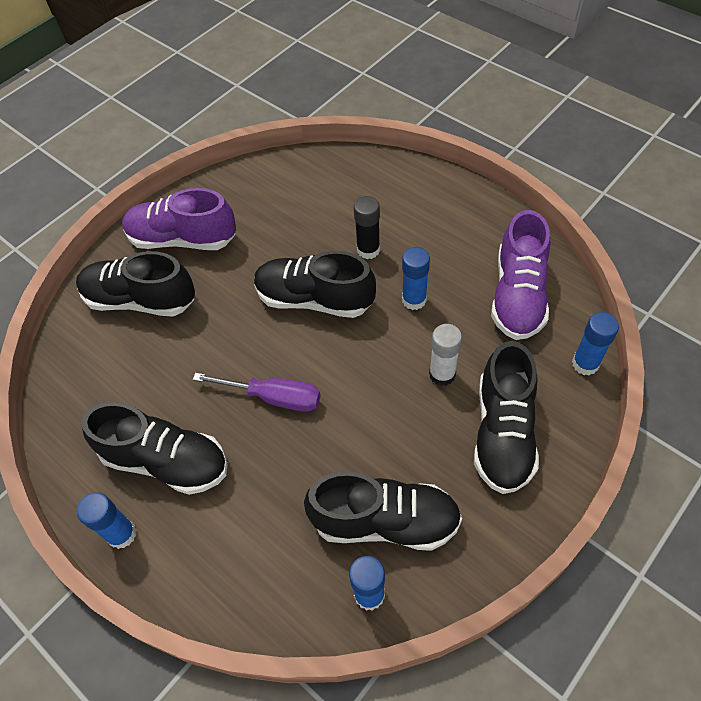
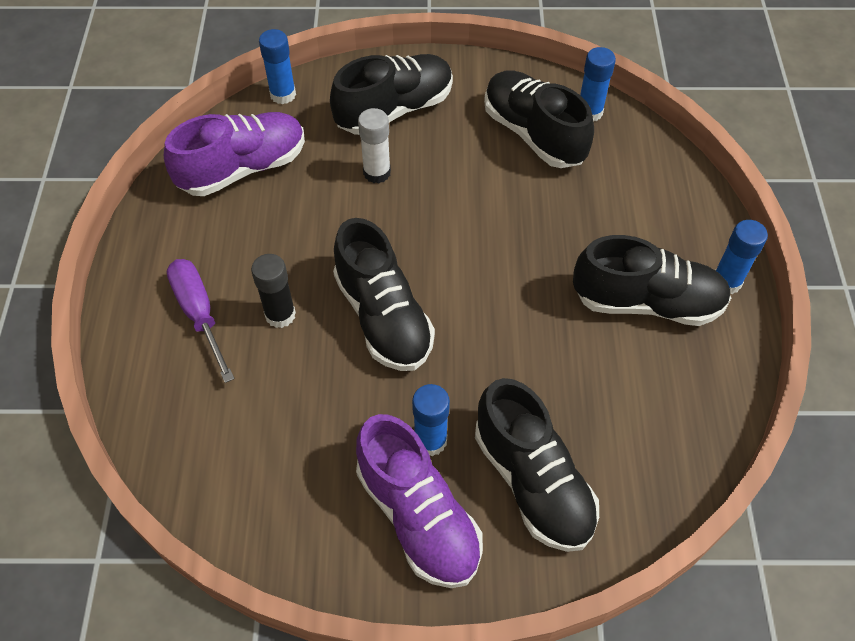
camera: 135 degrees left, 0 degrees up
(166, 461) = (647, 302): black shoe -> black shoe turned 120 degrees clockwise
(273, 397) = (514, 271): purple screwdriver -> purple screwdriver (199, 314)
(414, 300) = (313, 238): blue glue stick -> blue glue stick (430, 441)

